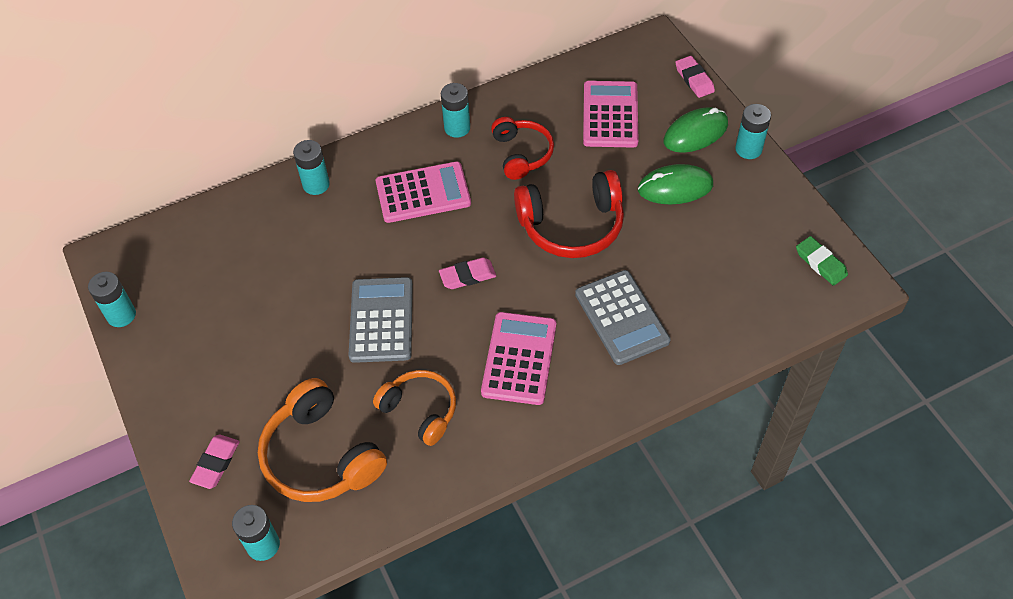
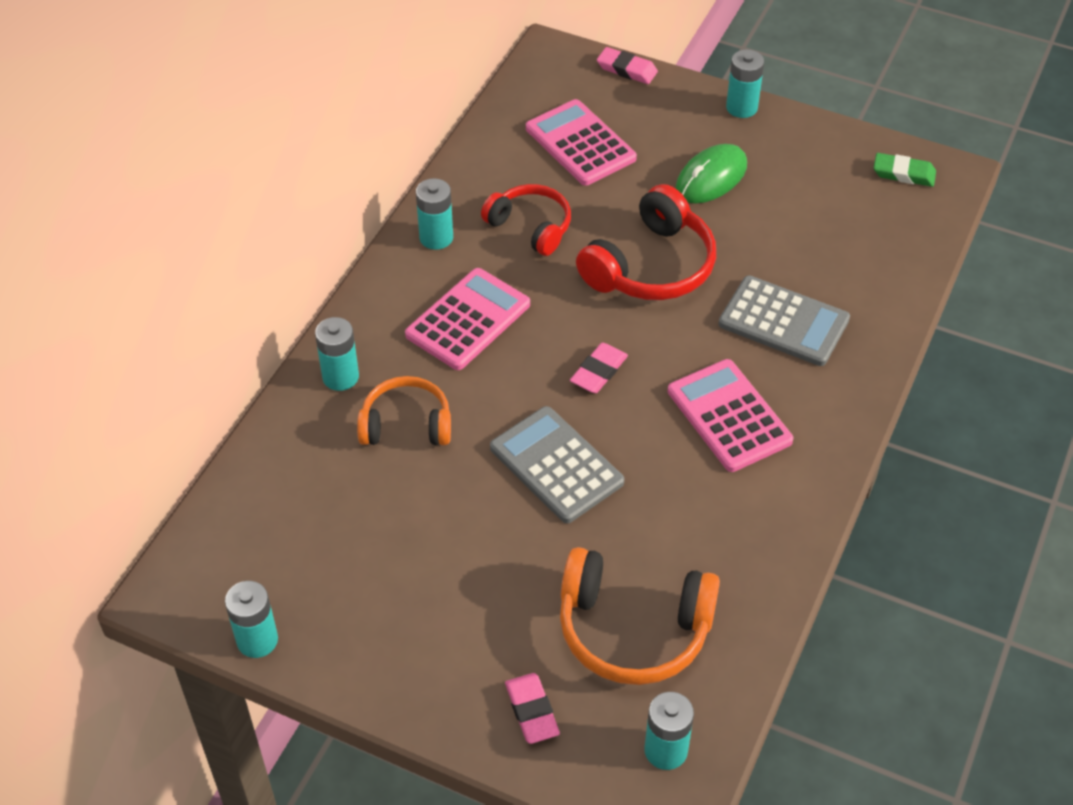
camera: 40 degrees left, 5 degrees down
(420, 410) = (685, 523): orange headphones -> orange headphones (406, 424)
(695, 133) = (678, 118): green mouse -> none

